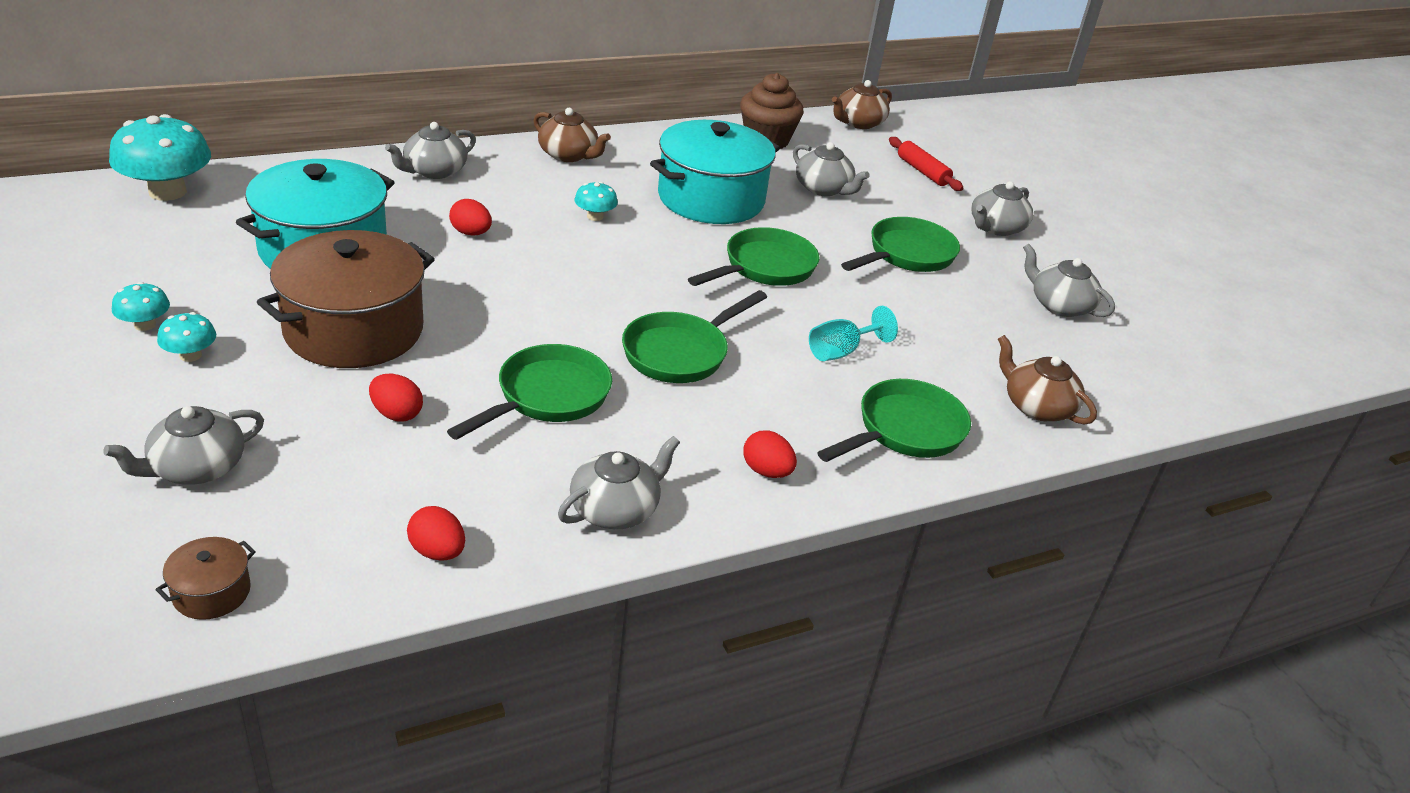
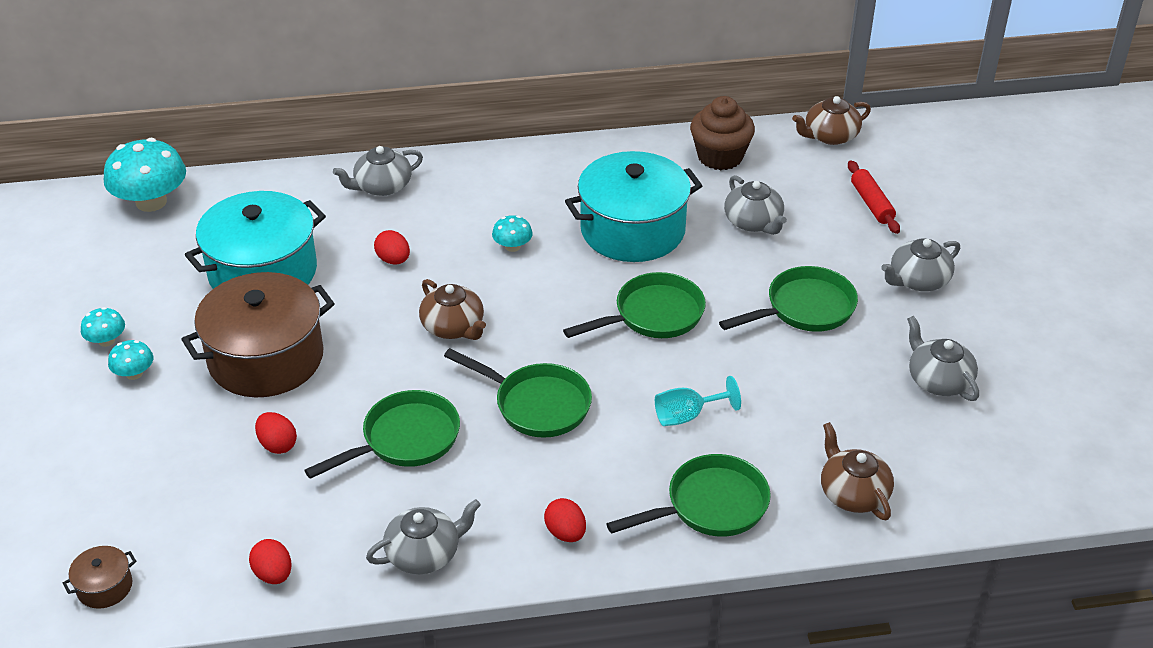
camera: 20 degrees right, 5 degrees up
(196, 468) = (116, 479): grey teapot -> none
(569, 155) = (513, 171): brown teapot -> brown teapot (453, 327)
(680, 352) = (536, 404): green pan -> green pan turned 120 degrees counterclockwise

